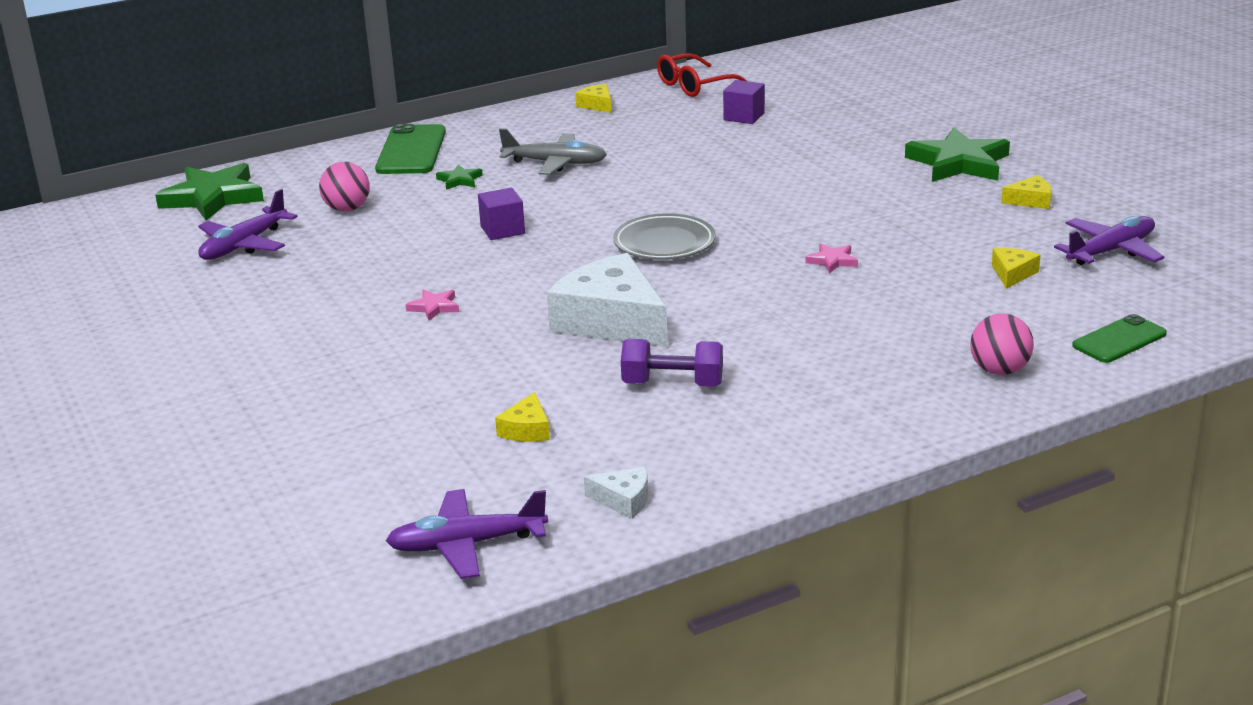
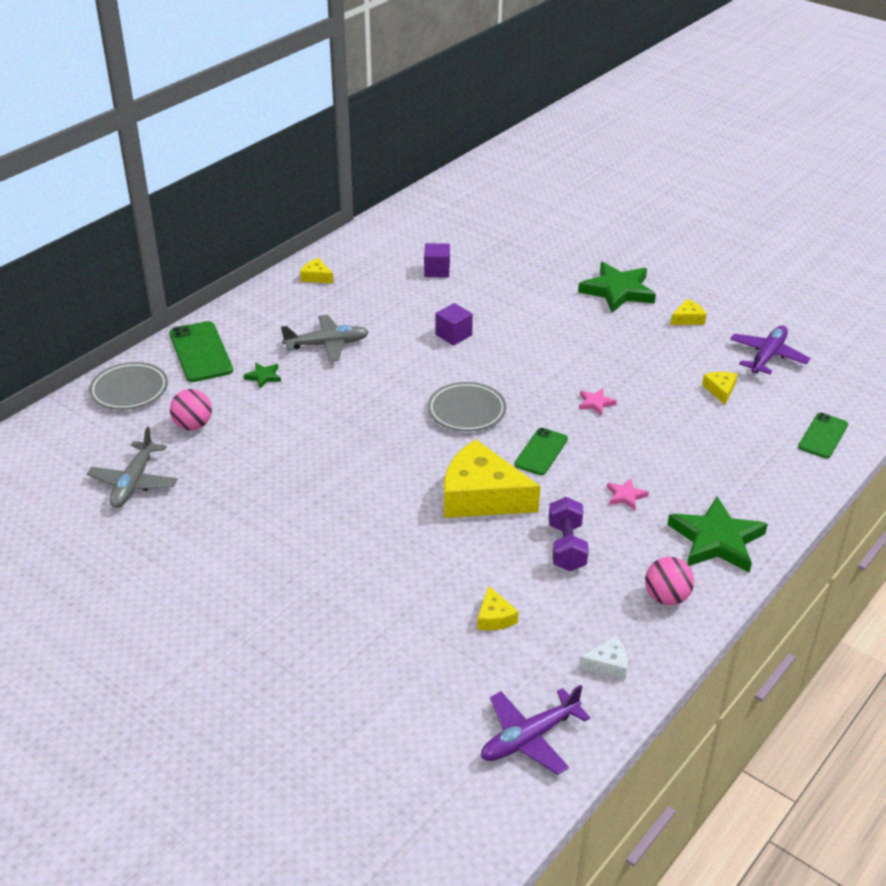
camera: 25 degrees left, 10 degrees up
(213, 197) = (66, 436): green star -> green star (716, 540)
(244, 245) = (134, 482): purple plane -> grey plane
(309, 171) = (129, 390): none -> grey plate
(434, 307) = (339, 513): pink star -> pink star (625, 496)
(502, 230) = (335, 422): purple cube -> purple cube (453, 335)
(611, 321) = (481, 496): white cheese -> yellow cheese
(672, 384) = (566, 547): purple dumbbell -> purple dumbbell turned 75 degrees counterclockwise
(694, 86) = (378, 244): red glasses -> none
(721, 294) = (541, 452): none -> green phone
(999, 371) = (769, 481): pink ball -> pink ball (666, 597)

